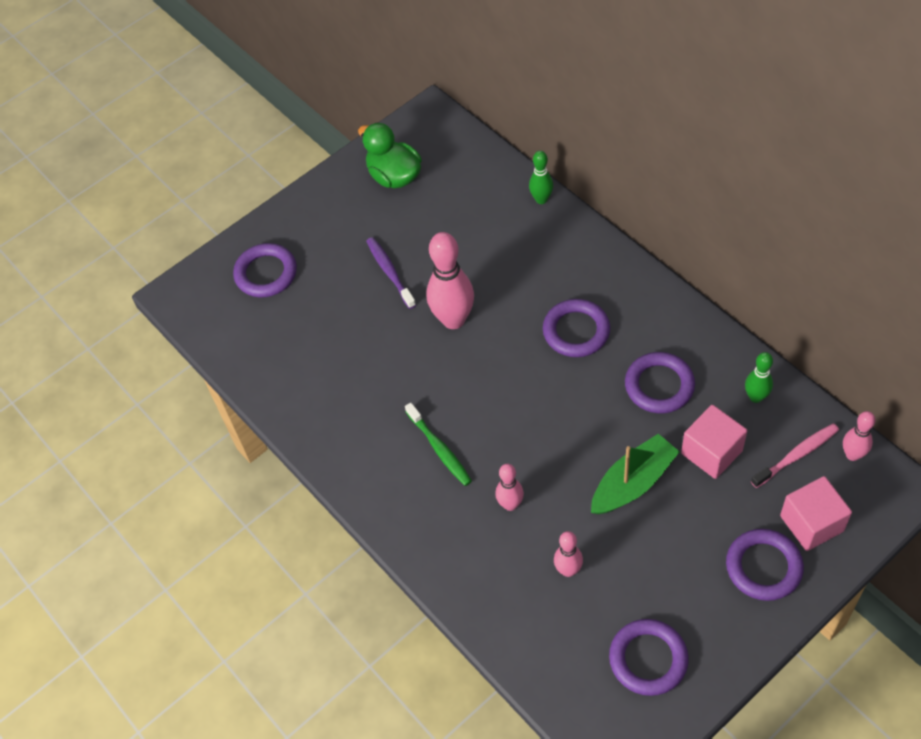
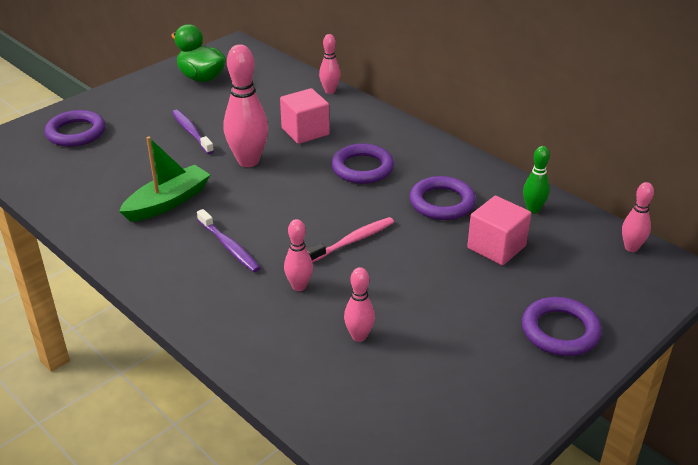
camera: 10 degrees left, 20 degrees down
(439, 449) = (229, 247): green toothbrush -> purple toothbrush
(541, 199) = (330, 91): green bowling pin -> pink bowling pin
(633, 482) = (422, 269): green boat -> green boat (168, 202)
(648, 659) = (448, 409): purple ring -> none
(796, 455) = (578, 248): pink toothbrush -> pink toothbrush (353, 240)
(811, 523) = (602, 297): pink cube -> pink cube (305, 131)

